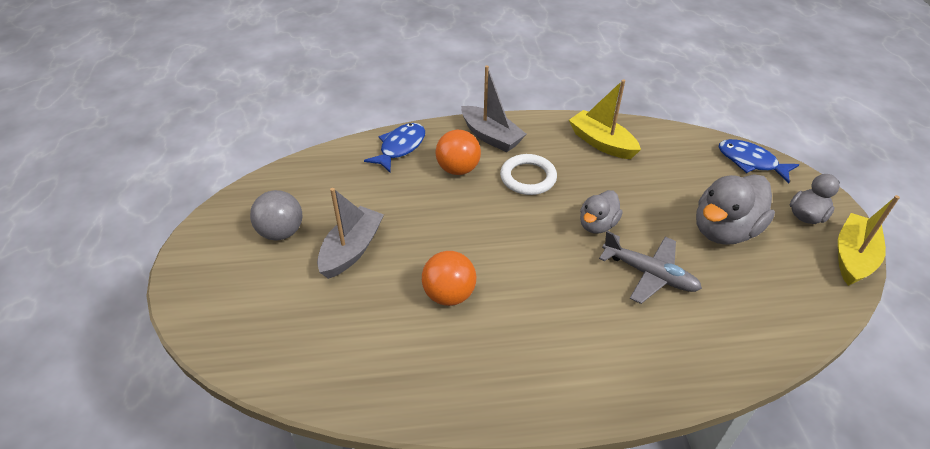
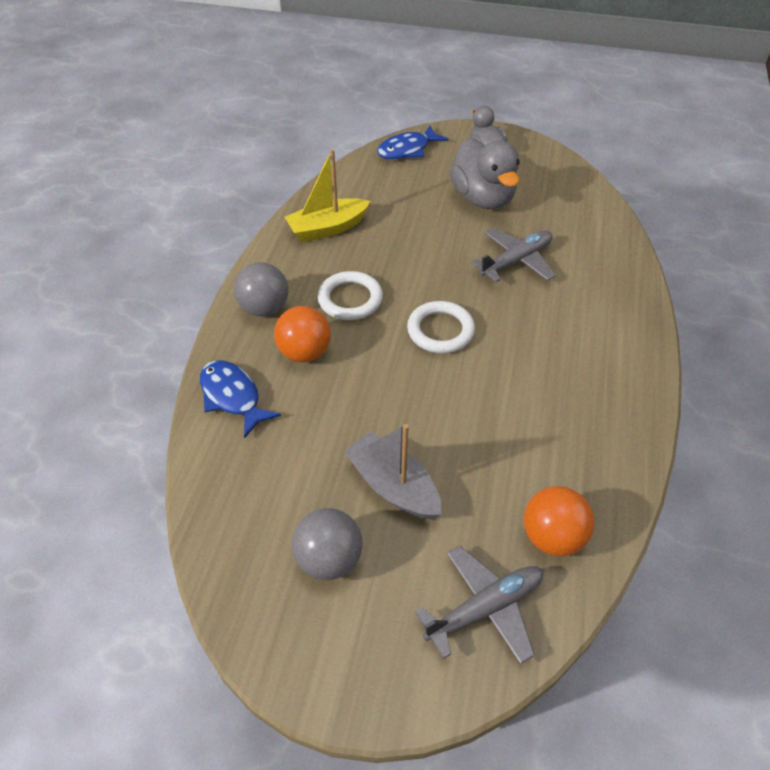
camera: 70 degrees left, 5 degrees up
(258, 328) = (485, 608): none -> grey plane
(449, 295) = (493, 411): orange ball -> orange ball (552, 537)
(491, 136) = (264, 308): grey boat -> grey ball
(524, 240) = (440, 330): none -> white ring
(597, 225) = (442, 272): grey duck -> none
(853, 257) = (537, 147): yellow boat -> none

